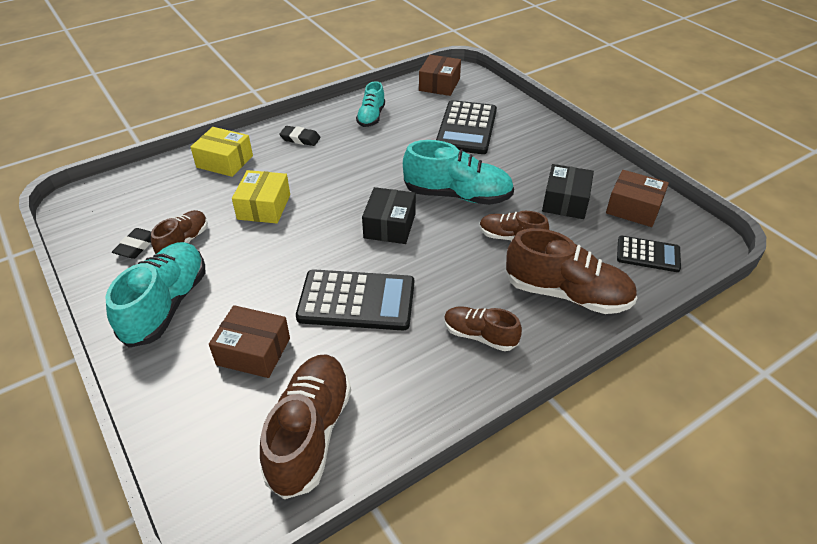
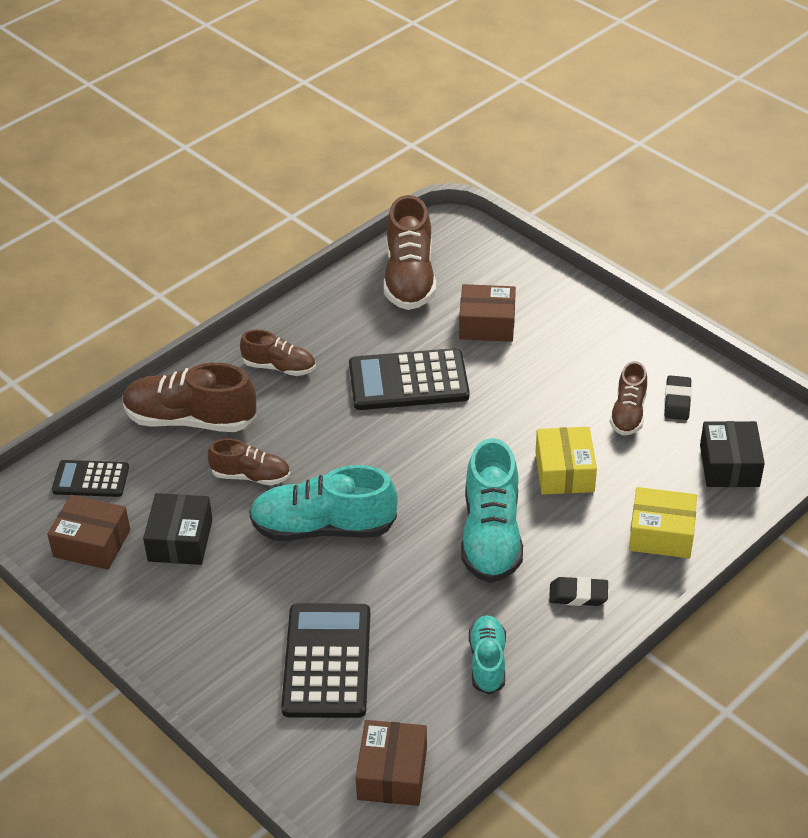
camera: 170 degrees right, 0 degrees up
(166, 305) = (596, 349): turquoise shoe -> turquoise shoe (491, 535)
(389, 226) = (399, 470): black box -> black box (729, 465)

